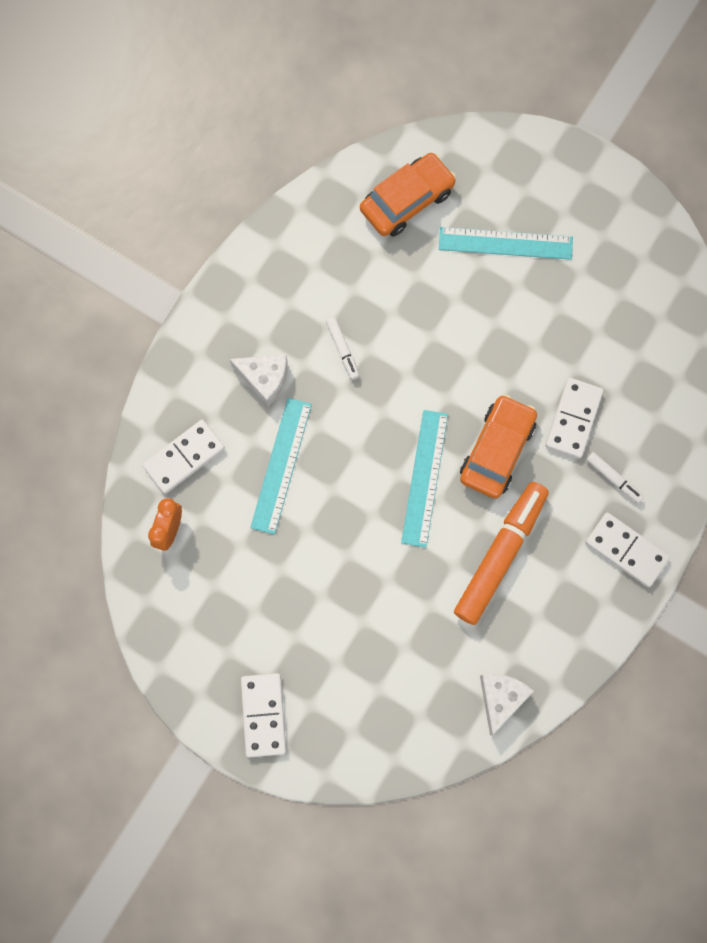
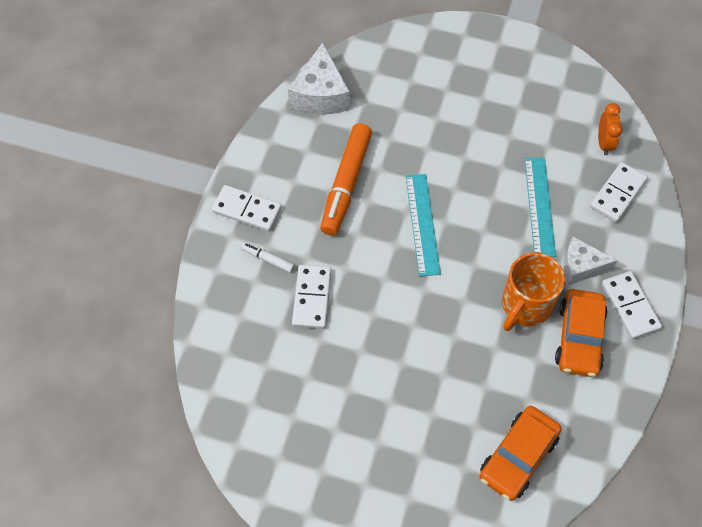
camera: 165 degrees right, 15 degrees down
(263, 715) = (485, 49): white domino -> white domino (630, 306)
(343, 350) = (525, 306): white marker -> orange mug
(496, 450) = (370, 258): orange car -> orange car (579, 338)
(500, 698) = (320, 94): white cheese -> white cheese, size x1.51
(505, 243) = (412, 438): turquoise ruler -> none

